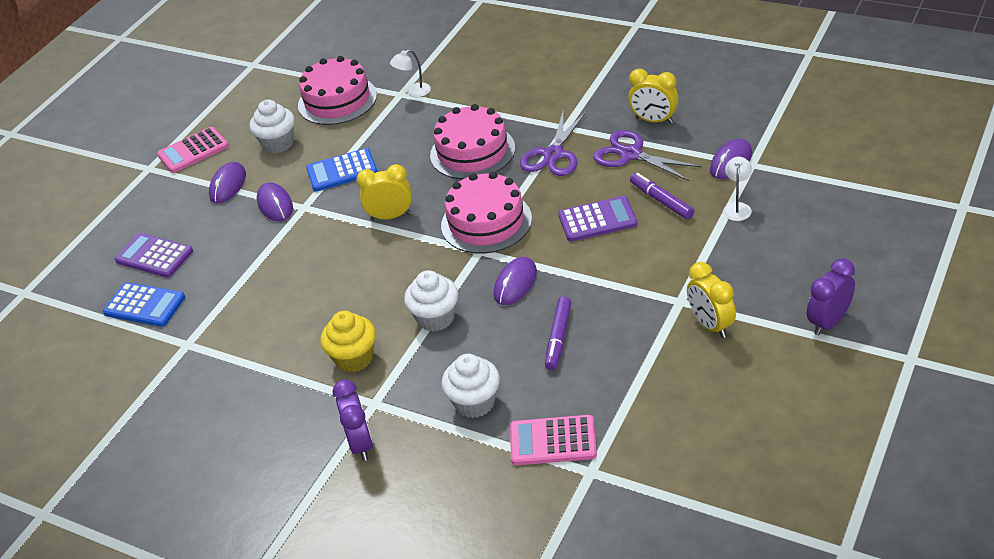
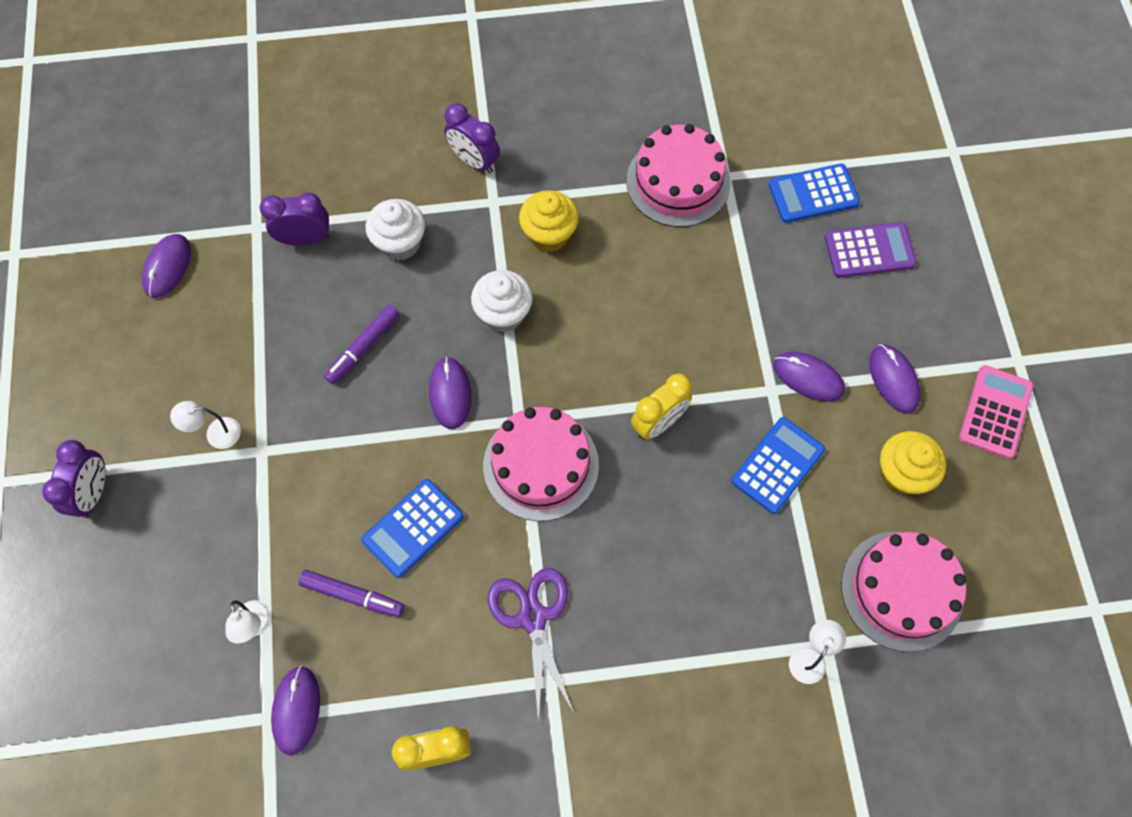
camera: 140 degrees right, 25 degrees up
(278, 143) = (901, 474): white cupcake -> yellow cupcake
(472, 152) = (641, 575): pink cake -> pink cake (678, 182)
(553, 441) = (305, 239): pink calculator -> purple clock
(558, 338) = (363, 347): purple marker -> purple marker turned 120 degrees counterclockwise
(597, 220) = (413, 528): purple calculator -> blue calculator
(631, 154) = (433, 664): purple scissors -> none
(692, 470) = (167, 267): none -> purple mouse
(710, 325) = (215, 434): yellow clock -> white lamp

